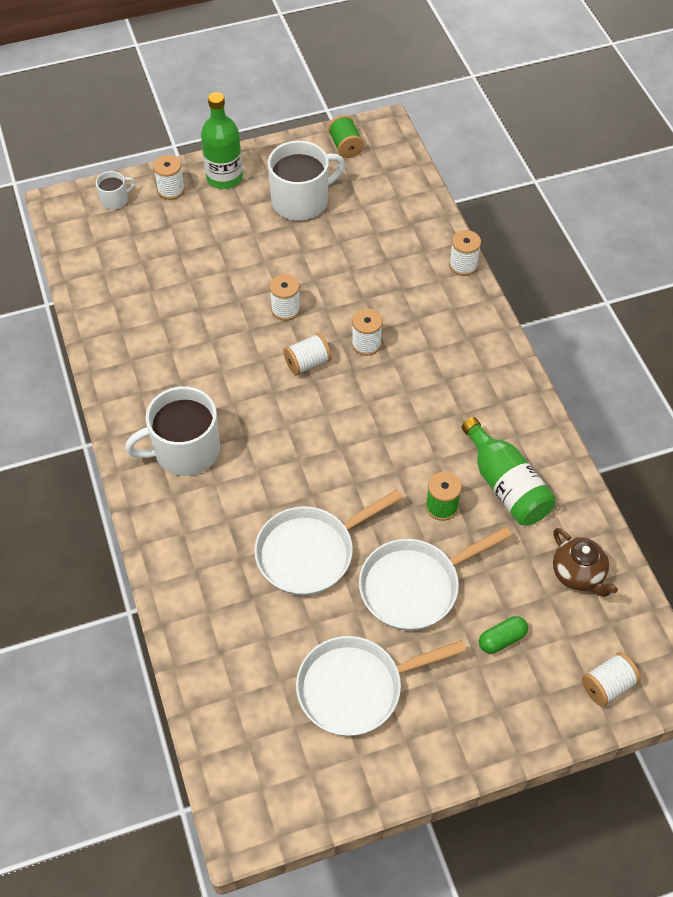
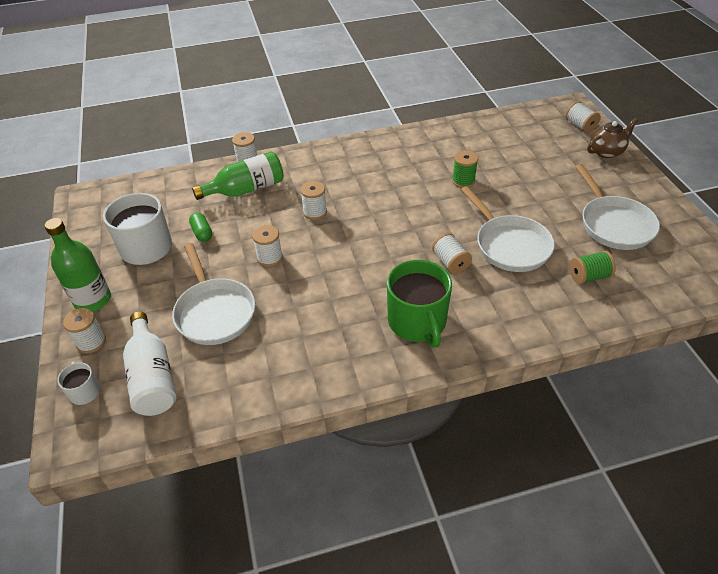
camera: 85 degrees left, 10 degrees down
(128, 242) = (153, 376): none -> white bottle
(185, 450) = (417, 322): white mug -> green mug
(307, 363) = (330, 245): white spool -> white spool (450, 262)
(345, 146) = (91, 219): green spool -> green spool (588, 276)
(415, 586) = (528, 195): white pan -> white pan (214, 312)
(502, 639) = (560, 161): green capsule -> green capsule (202, 233)
(506, 485) = (444, 153): green bottle -> green bottle (246, 189)
(578, 574) = (507, 130): brown teapot -> brown teapot (606, 152)

